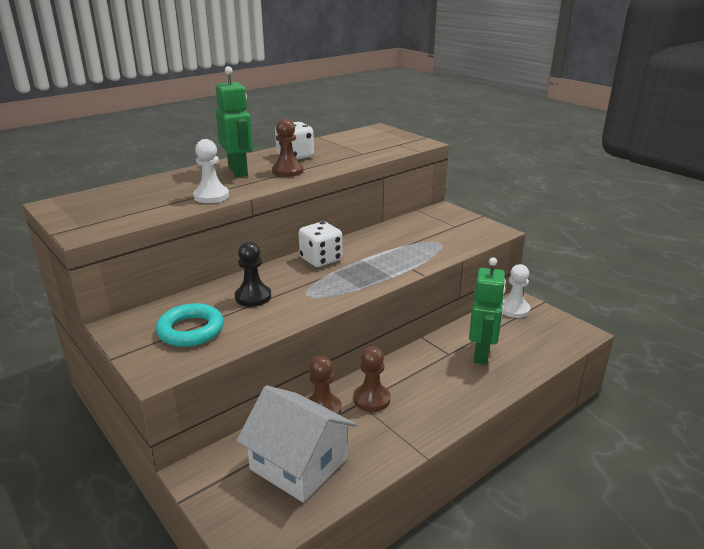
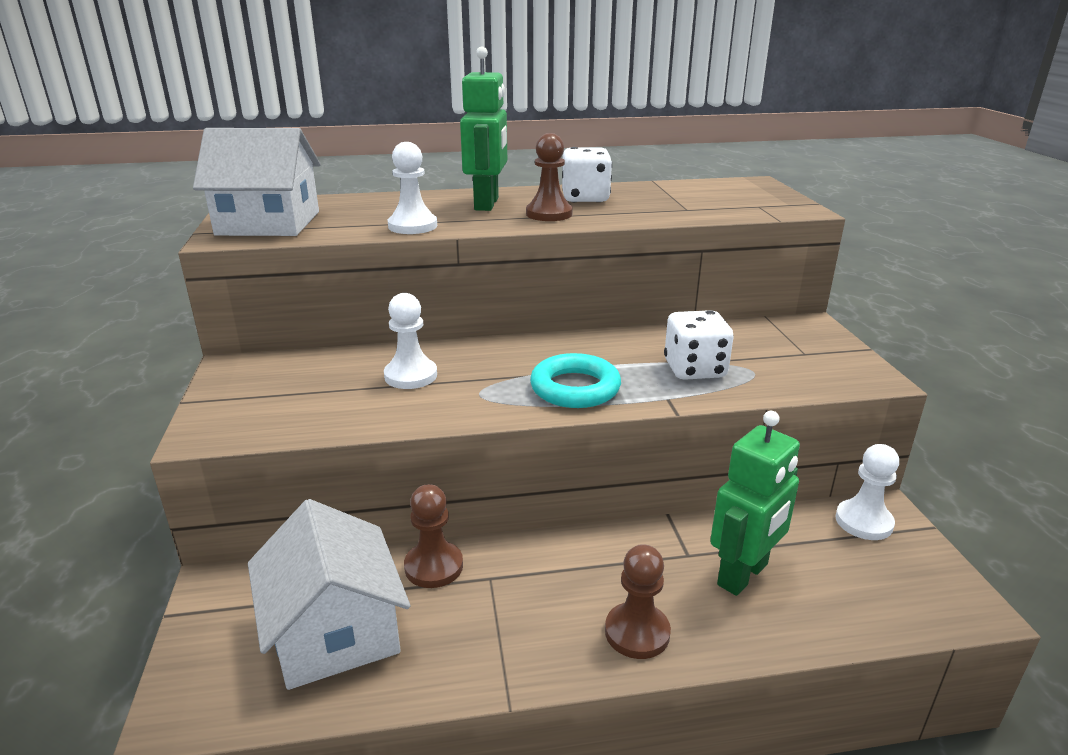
camera: 30 degrees right, 0 degrees up
(101, 215) = (269, 223): none -> white house
(191, 330) = (295, 395): turquoise ring -> turquoise ring (575, 388)
(253, 297) = (411, 376): black pawn -> white pawn
(321, 259) = (549, 351): white dice -> white dice (694, 369)
(371, 399) = (511, 579): brown pawn -> brown pawn (637, 632)

